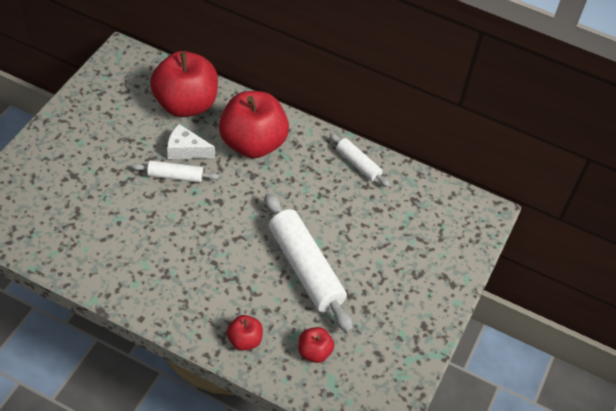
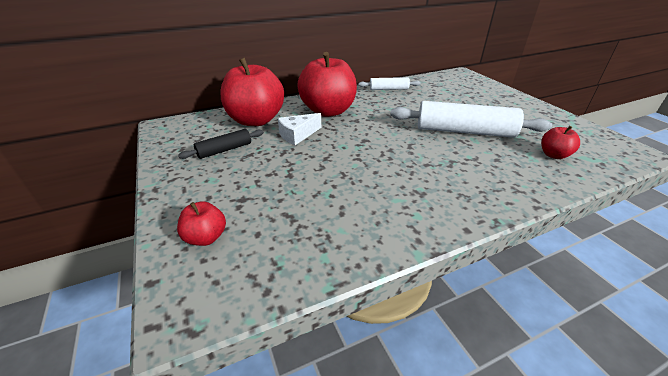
camera: 45 degrees left, 15 degrees down
(122, 120) = (225, 150): none -> black rolling pin
(175, 176) = (317, 148): white rolling pin -> none
(244, 340) = (527, 180): red apple -> red apple (206, 237)

